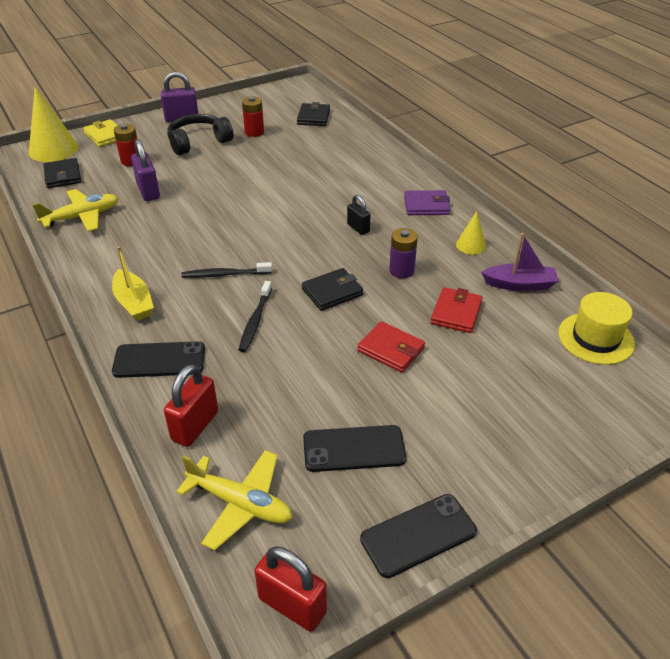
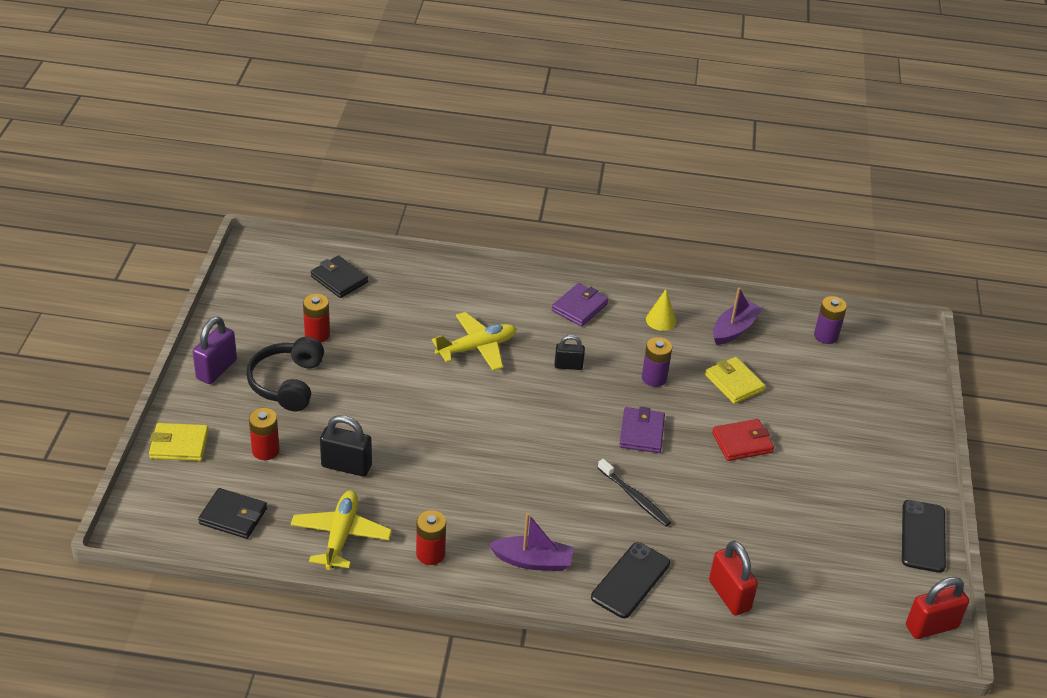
camera: 55 degrees left, 0 degrees up
(53, 149) = (158, 499): yellow cone -> none
(98, 257) = (430, 554): none -> red battery
(134, 303) = (533, 561): yellow boat -> purple boat
(148, 191) = (346, 466): purple padlock -> black padlock
(225, 274) = (550, 483): black toothbrush -> none
(240, 503) = (828, 609): yellow plane -> yellow plane (477, 348)
(332, 292) = (641, 433): black wallet -> purple wallet
(354, 449) = (825, 522): black phone -> none
(456, 313) = (734, 383): red wallet -> yellow wallet
(595, 338) = (826, 336): yellow hat -> purple battery

